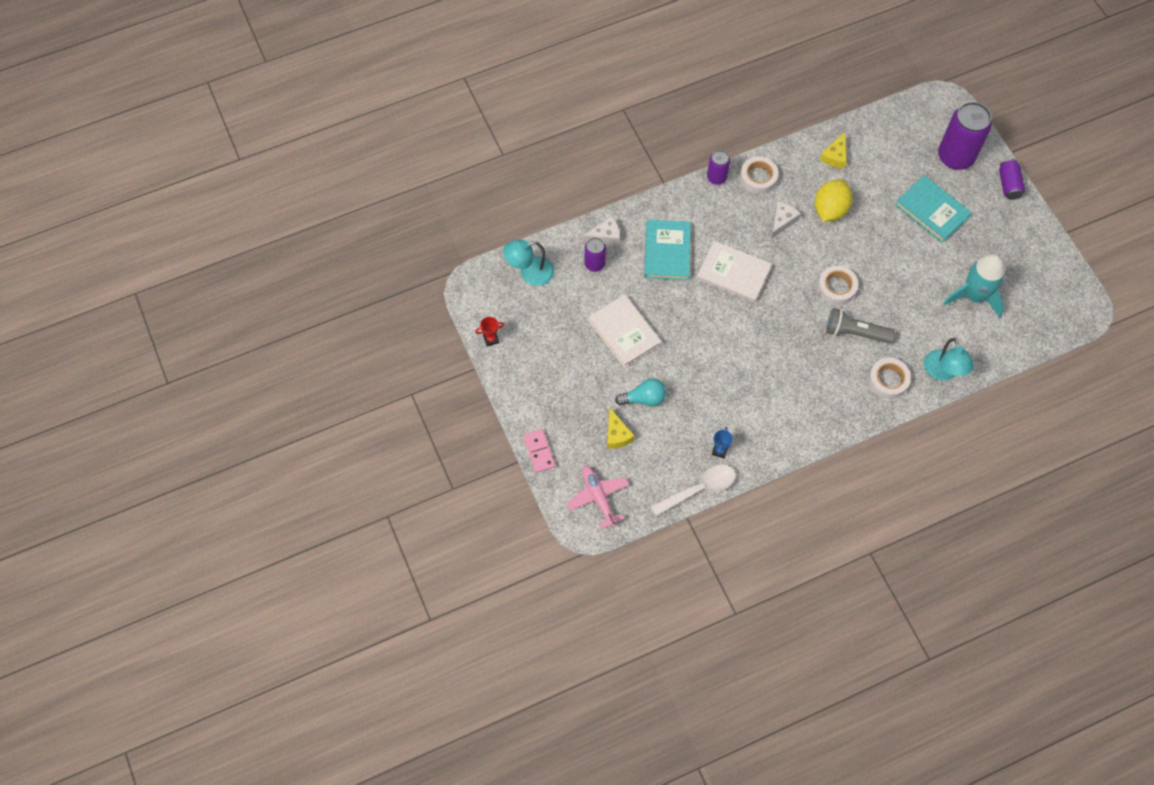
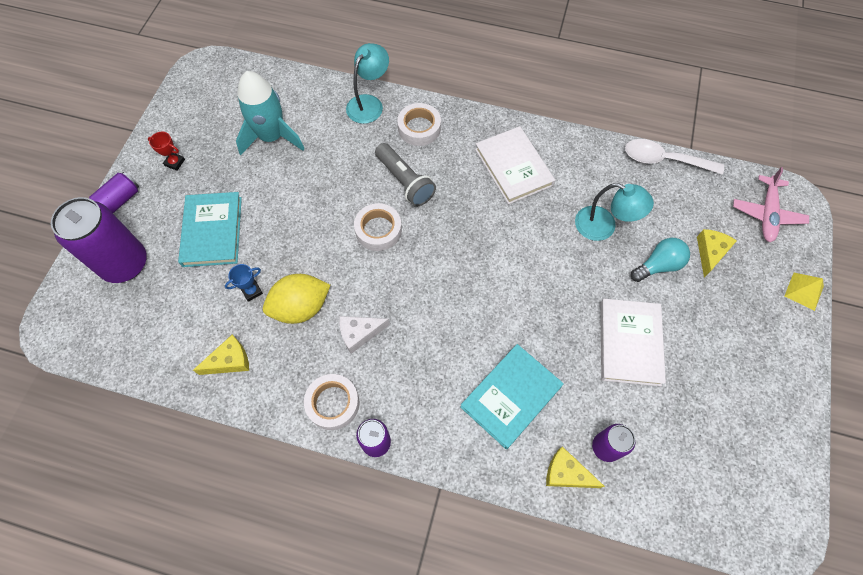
camera: 140 degrees left, 0 degrees up
(491, 339) = (792, 449): red trophy -> red trophy (175, 162)
(530, 273) = (694, 498): turquoise lamp -> turquoise lamp (603, 227)
(539, 451) = (804, 291): pink domino -> yellow pyramid
(605, 236) = (566, 473): white cheese -> yellow cheese
(644, 399) = (658, 265): turquoise light bulb -> turquoise light bulb turned 120 degrees clockwise
(719, 450) = (620, 175): blue trophy -> blue trophy (252, 291)
(733, 274) = (462, 318): white book -> white book (513, 167)

